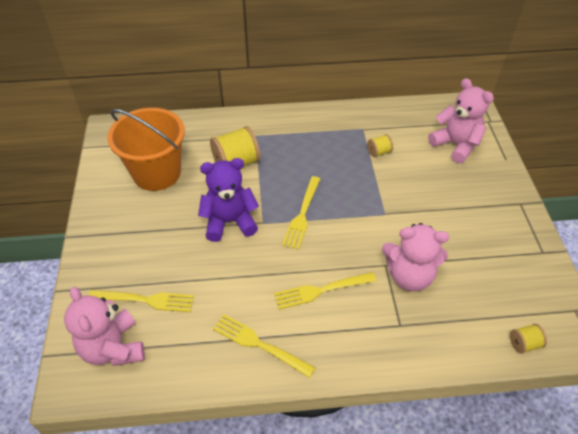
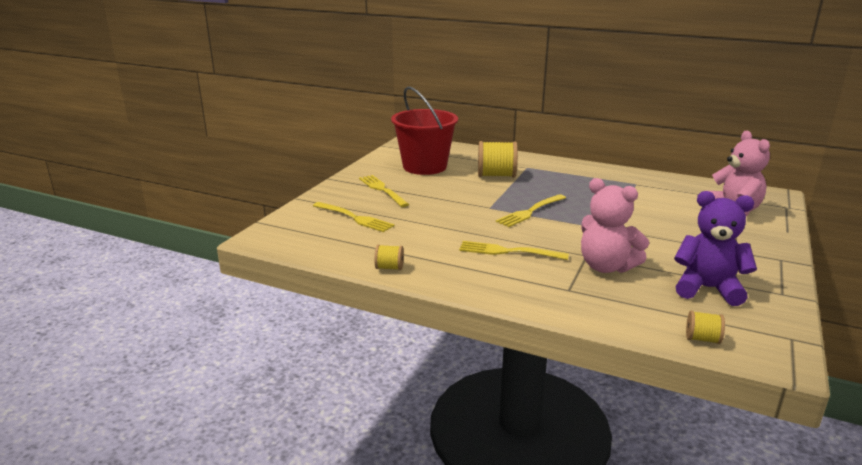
camera: 30 degrees right, 25 degrees down
(113, 348) = (308, 231): pink teddy bear -> none
(157, 173) = (424, 167): orange bucket -> red bucket
(229, 222) = (461, 200): purple teddy bear -> purple teddy bear (707, 289)
(259, 344) = (423, 262): yellow fork -> yellow fork (382, 190)
(378, 152) = (640, 198): yellow spool -> yellow spool (389, 268)

